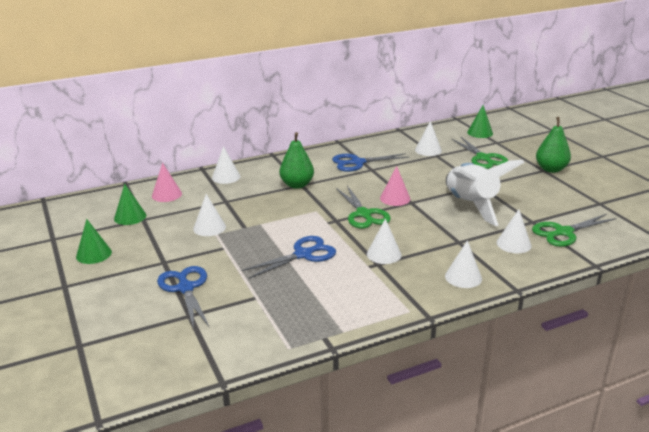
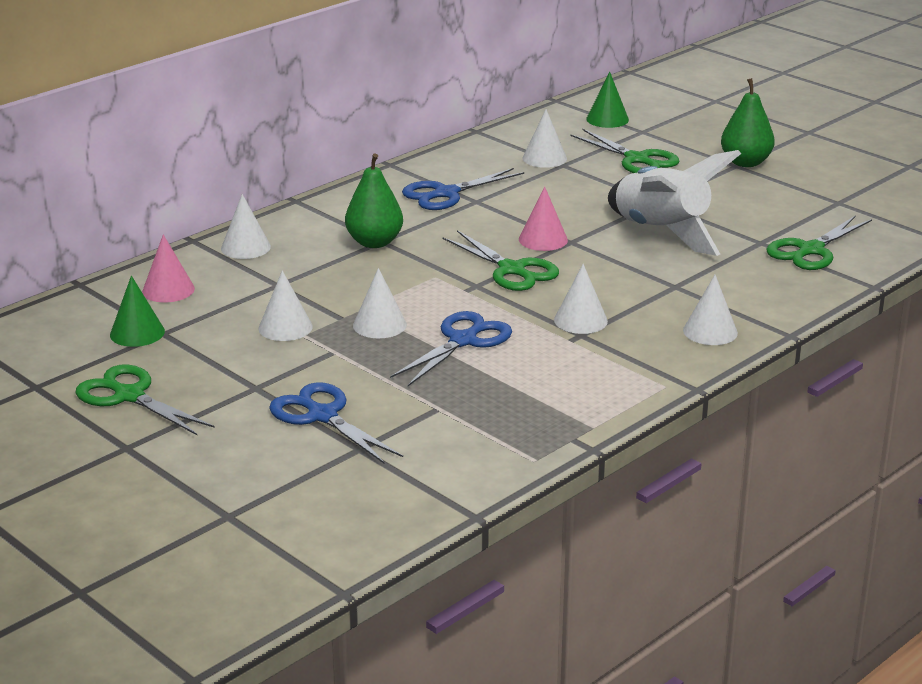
camera: 20 degrees left, 0 degrees up
(93, 254) = (129, 396): green cone -> green scissors
(513, 244) = (752, 277): white cone -> white cone (379, 325)

